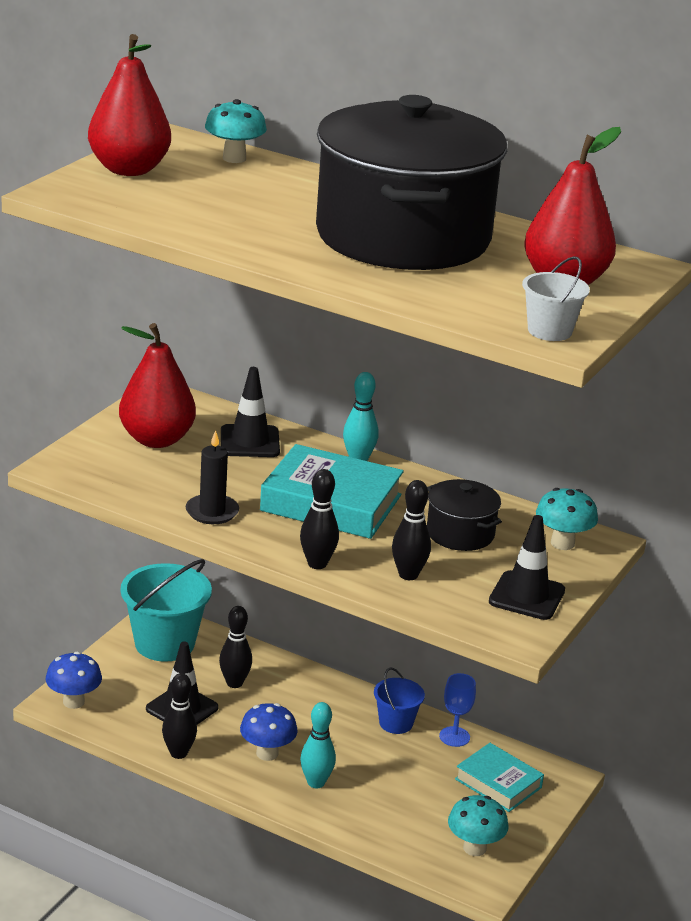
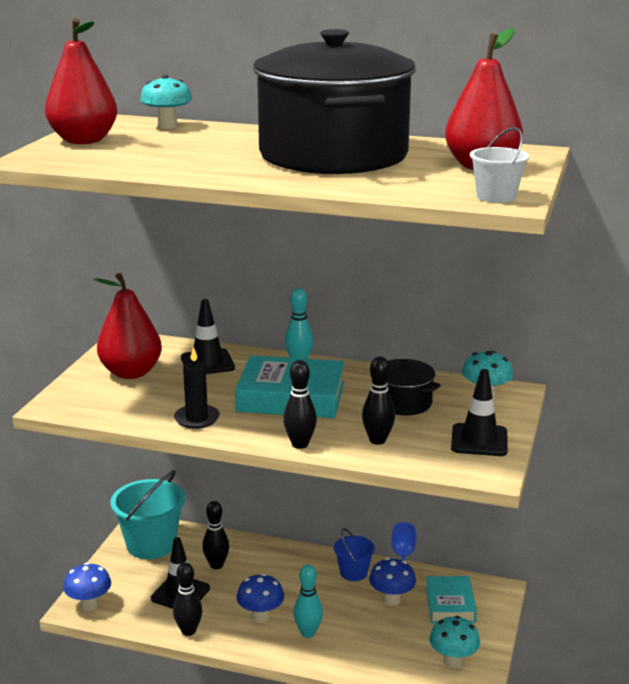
camera: 10 degrees left, 5 degrees down
(429, 764) = (391, 600): none -> blue mushroom
(498, 783) = (450, 604): turquoise book -> turquoise book turned 60 degrees clockwise

